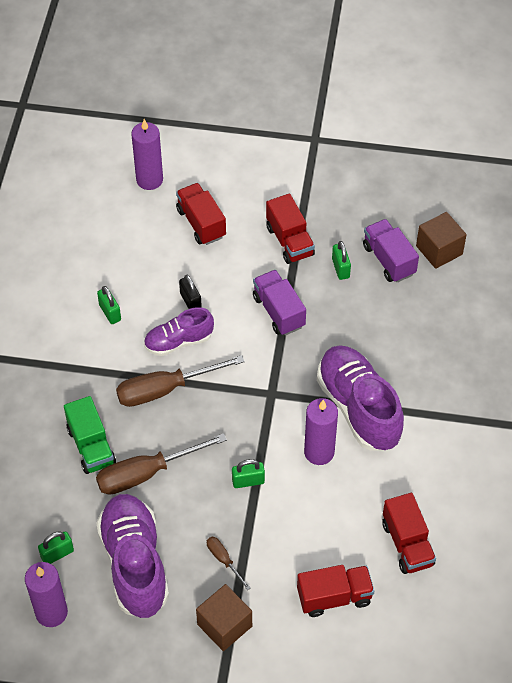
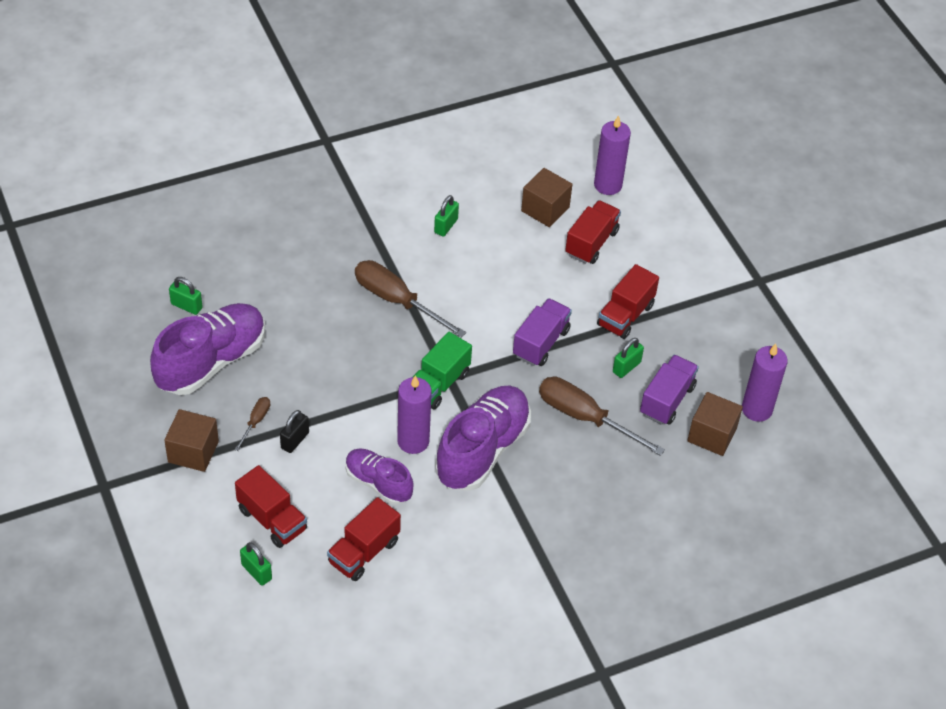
camera: 55 degrees right, 5 degrees down
(51, 612) = (131, 328): purple candle -> purple candle (757, 409)
(91, 446) = (304, 278): green truck -> green truck (438, 384)
(143, 235) = (545, 209): none -> brown cube
(146, 473) = (303, 328): brown screwdriver -> brown screwdriver (585, 417)
(178, 341) = (453, 286): purple shoe -> purple shoe (378, 483)
(190, 301) = (501, 275): black padlock -> black padlock (295, 440)
(248, 481) = (346, 403): green padlock -> green padlock (256, 572)

